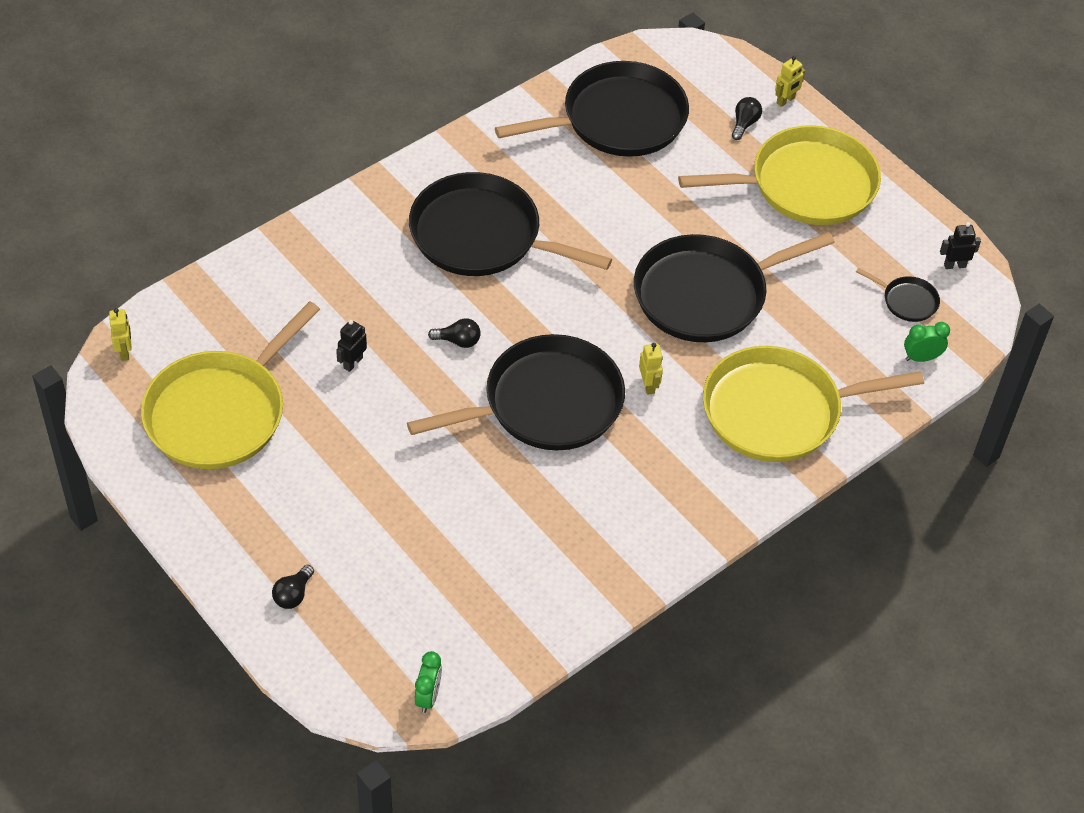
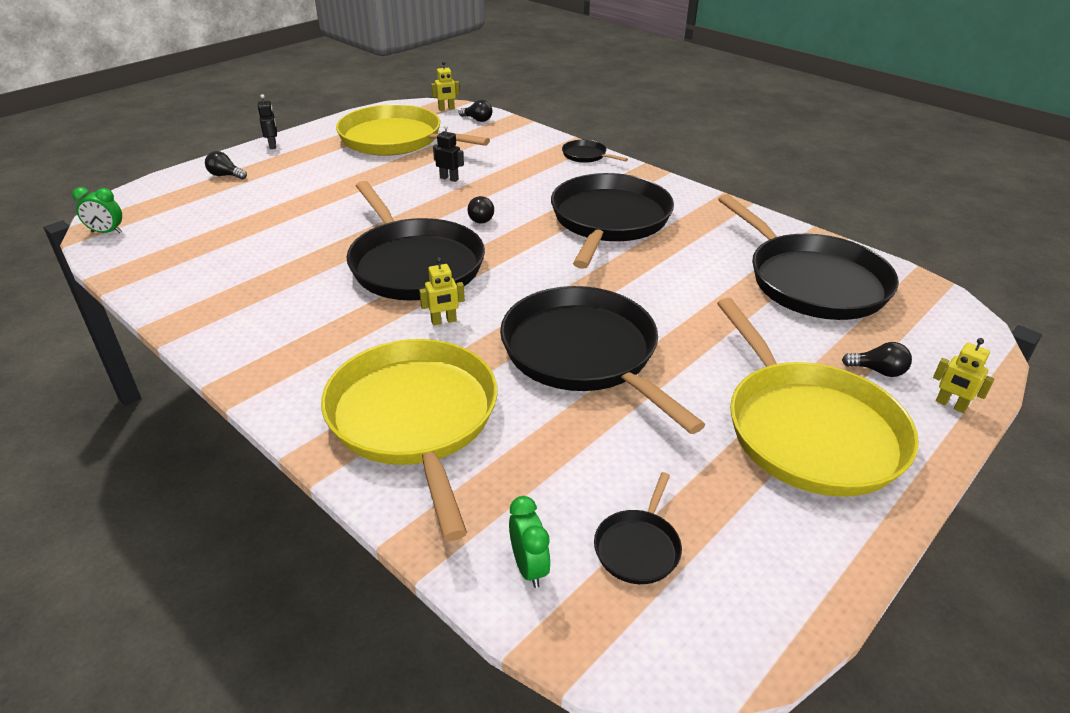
camera: 85 degrees right, 15 degrees down
(175, 320) = (477, 120): none -> black light bulb
(318, 227) = (586, 155): none -> black pan
(954, 265) = (739, 612): black robot -> black robot (273, 145)

